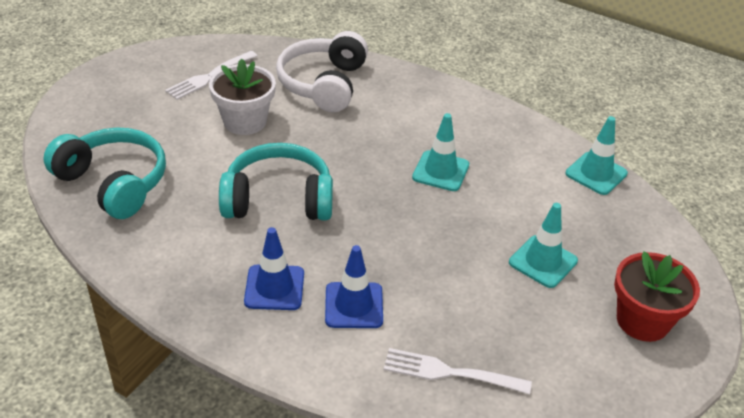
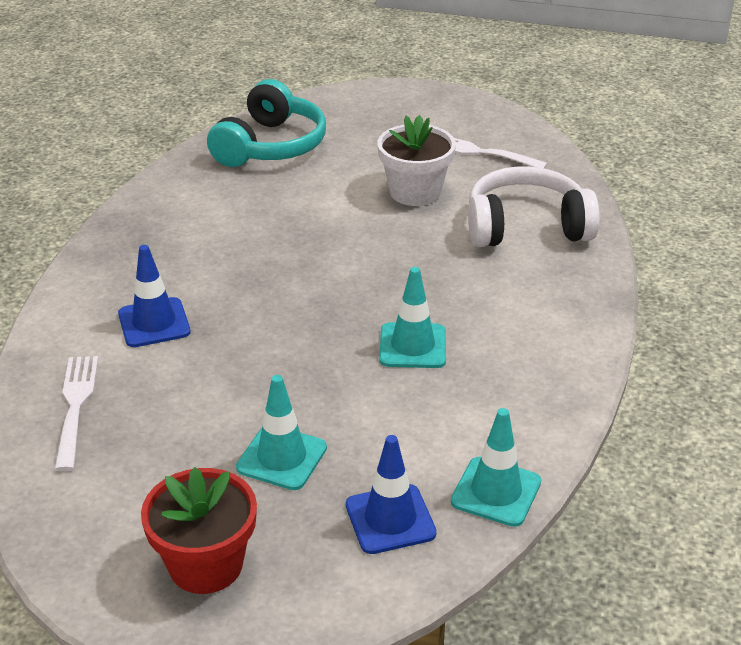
camera: 75 degrees right, 5 degrees down
(274, 288) = (162, 268): blue traffic cone -> blue traffic cone (390, 519)
(278, 199) = (296, 242): turquoise headphones -> none

